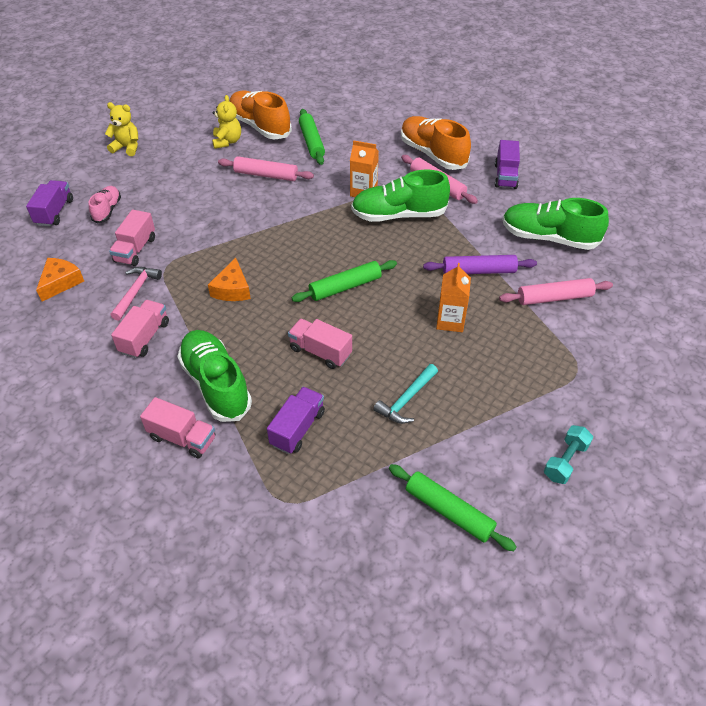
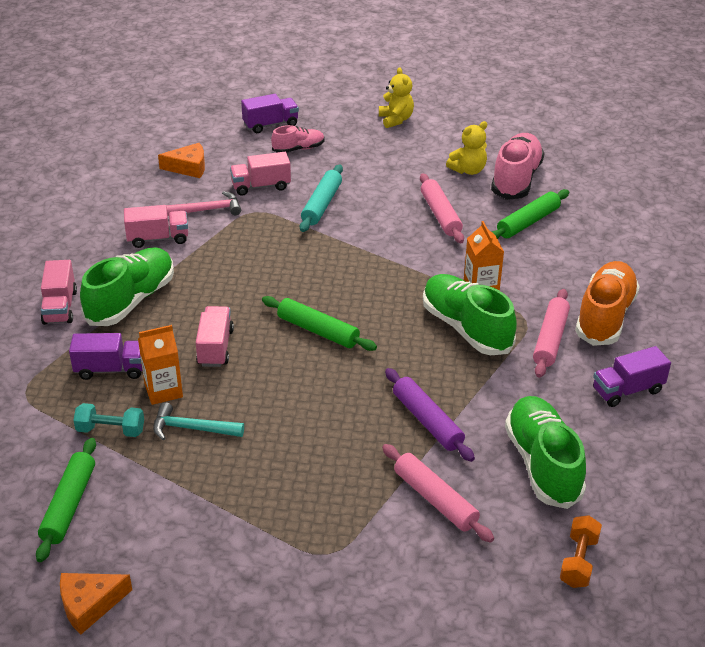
camera: 60 degrees right, 10 degrees down
(195, 226) = (321, 205): none -> turquoise rolling pin
(232, 289) = (256, 261): orange cheese -> orange cheese (89, 605)
(260, 126) = (516, 179): orange shoe -> pink shoe
(450, 321) = (327, 424): orange carton -> orange carton (163, 391)
(565, 461) = (183, 578): turquoise dumbbell -> turquoise dumbbell (111, 430)
(637, 259) = (578, 561): none -> orange dumbbell

